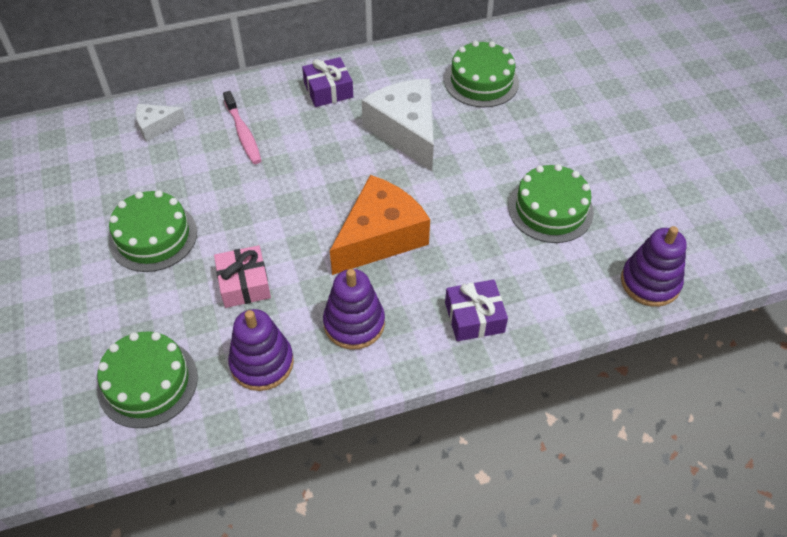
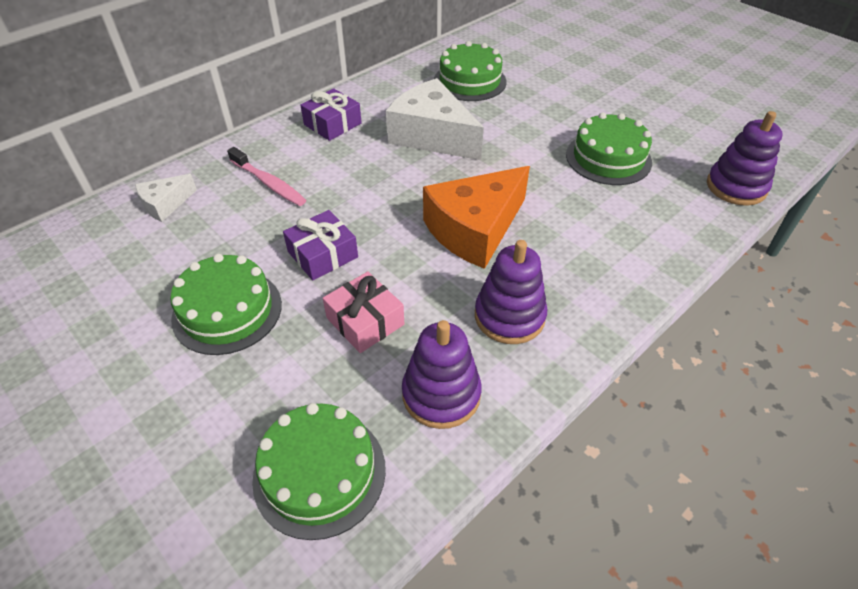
camera: 25 degrees left, 5 degrees down
(380, 237) = (475, 229): orange cheese -> orange cheese turned 150 degrees counterclockwise
(474, 317) = (618, 268): purple gift -> purple gift (323, 254)

